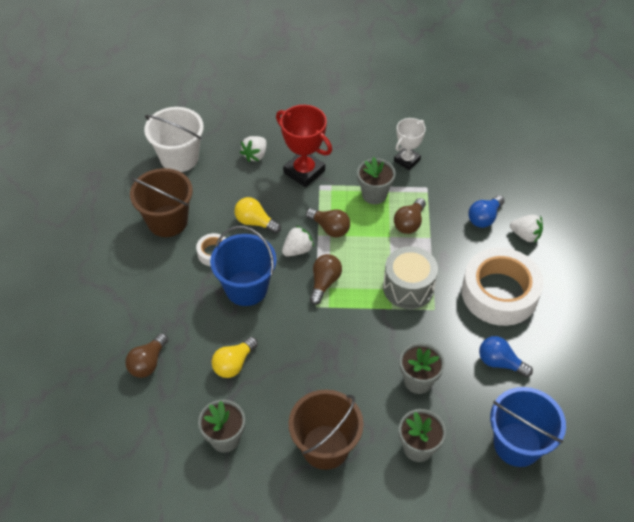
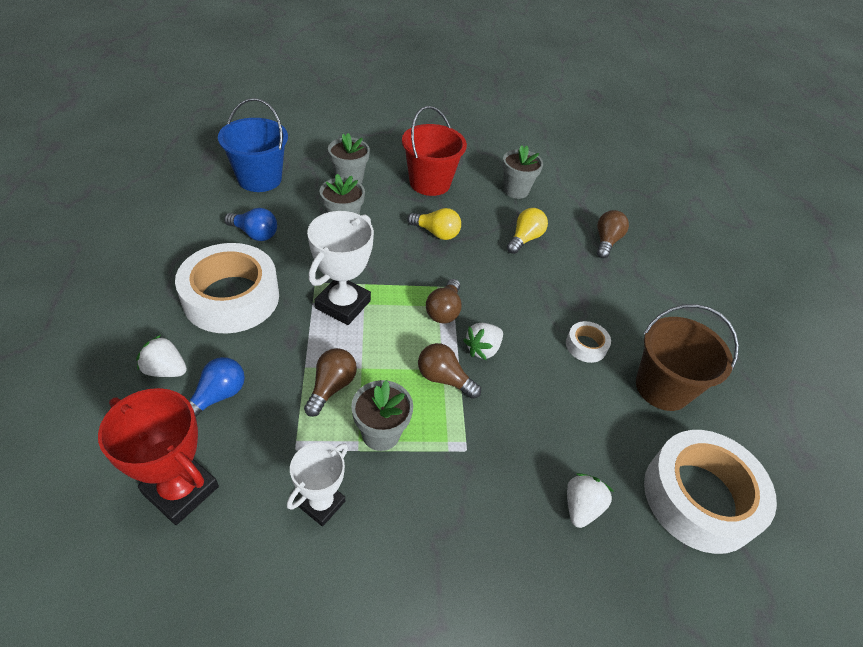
camera: 170 degrees right, 5 degrees down
(179, 158) = (699, 497): white bucket -> white tape
(246, 288) = (533, 305): blue bucket -> none
(255, 222) = (546, 387): yellow light bulb -> yellow light bulb (436, 233)
(304, 172) = (494, 474): red trophy -> red trophy (181, 490)
(325, 447) = (430, 183): brown bucket -> red bucket
(408, 287) = (343, 304): grey drum -> white trophy

